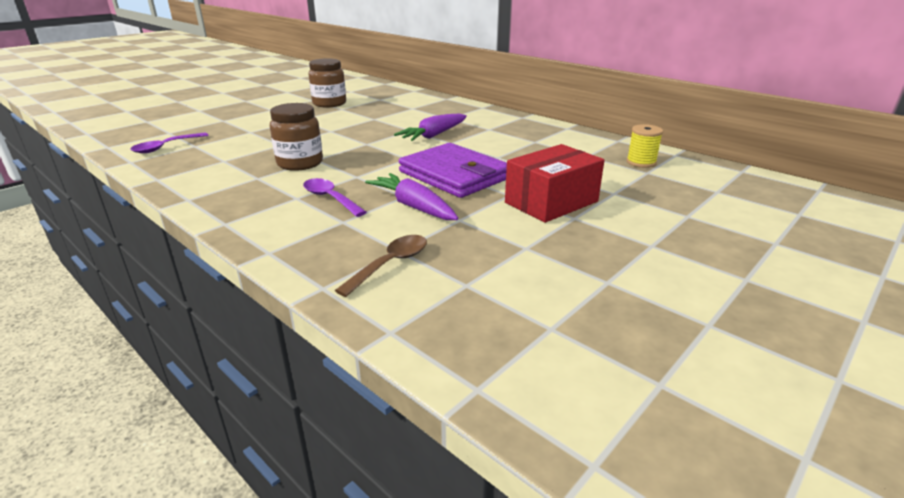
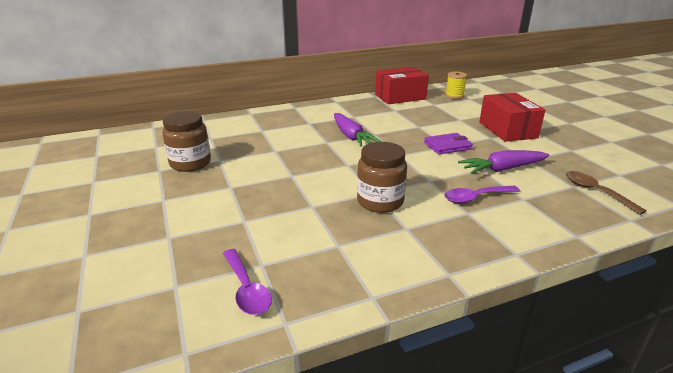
camera: 65 degrees left, 0 degrees up
(454, 175) = (447, 146): purple wallet -> purple wallet, size x0.54
(584, 138) = (400, 97): none -> red box

